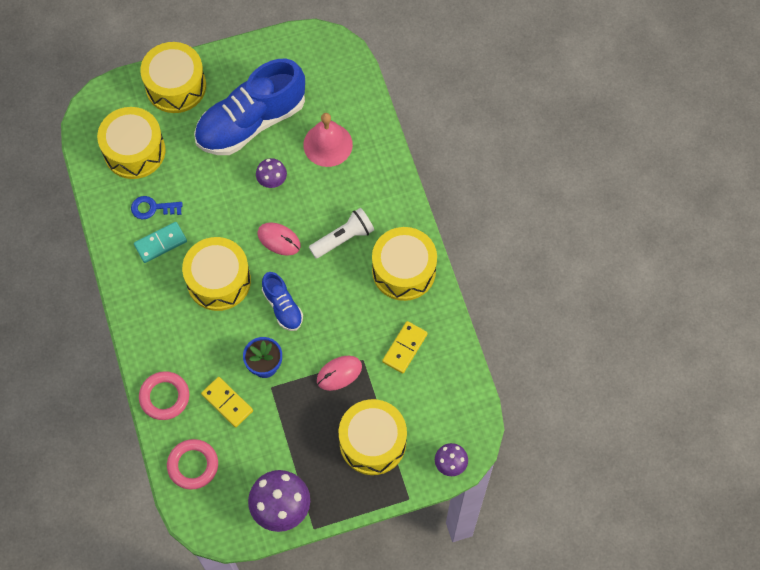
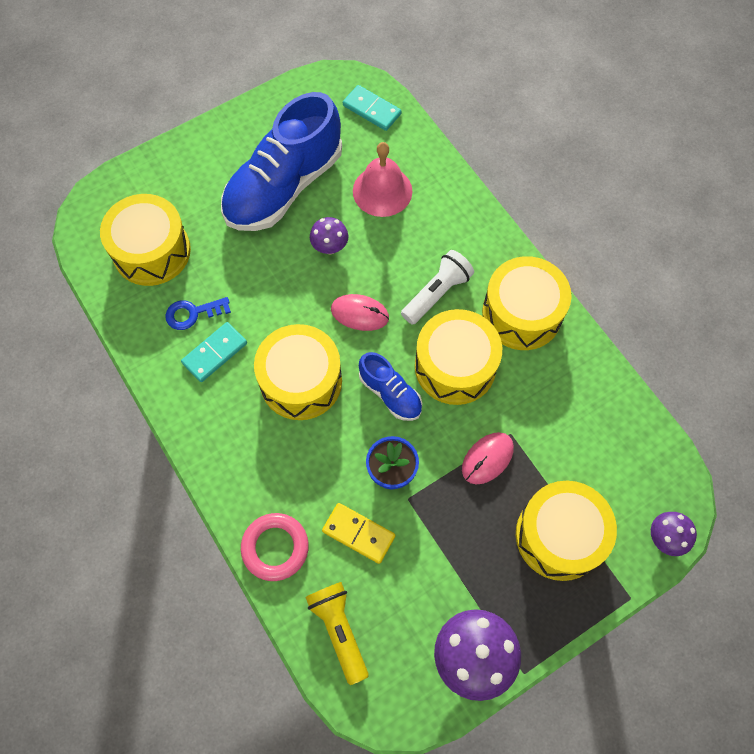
camera: 15 degrees left, 0 degrees up
(176, 86) = (182, 166): yellow drum -> yellow drum (455, 366)
(193, 465) = (339, 630): pink ring -> yellow flashlight
(341, 73) = (371, 110): none -> turquoise domino
(405, 348) = (556, 406): yellow domino -> none

